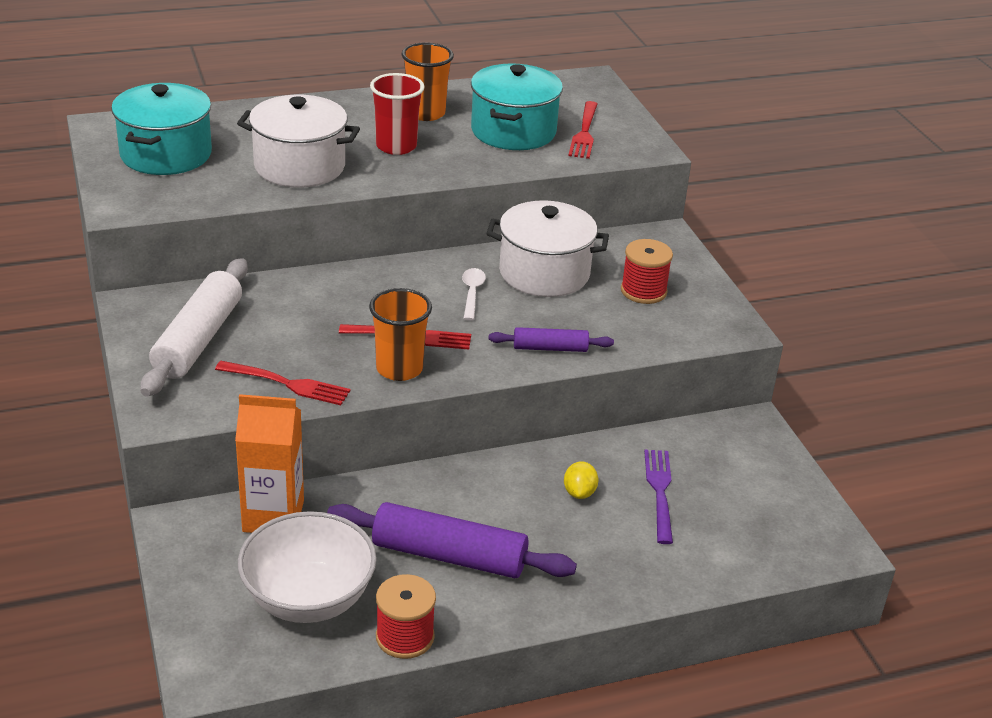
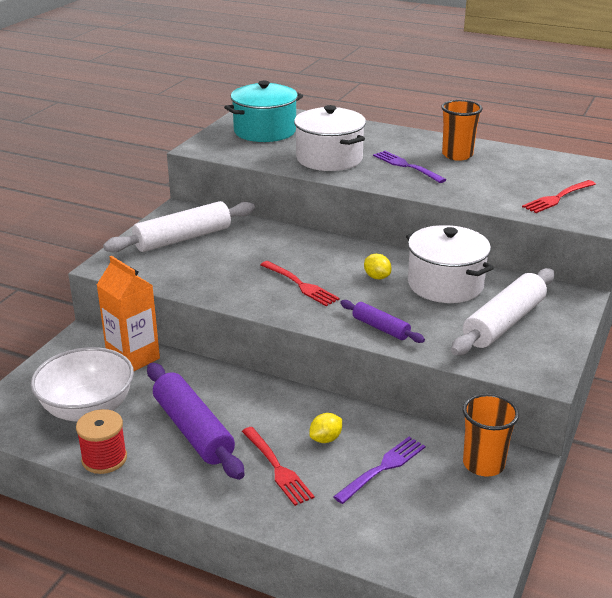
camera: 45 degrees right, 5 degrees down
(286, 384) = (192, 278): red fork -> red fork (276, 467)
(396, 146) = (407, 166): red cup -> purple fork
(399, 369) = (267, 298): orange cup -> orange cup (483, 464)
(472, 293) = (377, 277): white spoon -> yellow lemon
(513, 131) = (503, 182): turquoise pot -> none
(643, 291) = (504, 323): red spool -> white rolling pin

